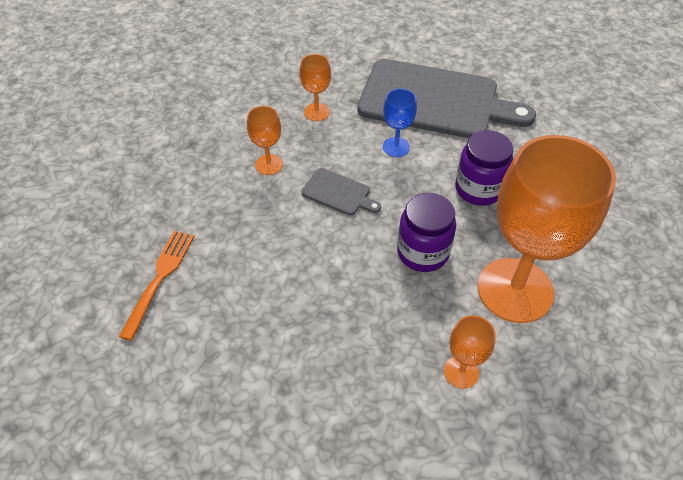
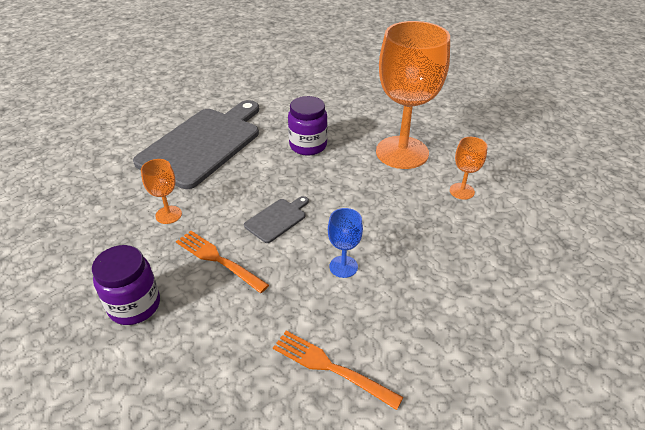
camera: 75 degrees left, 10 degrees down
(269, 164) = (218, 260): orange goblet -> orange fork
(396, 147) = (242, 176): blue goblet -> blue goblet (343, 266)
(422, 252) = (357, 186): purple jar -> purple jar (134, 305)

